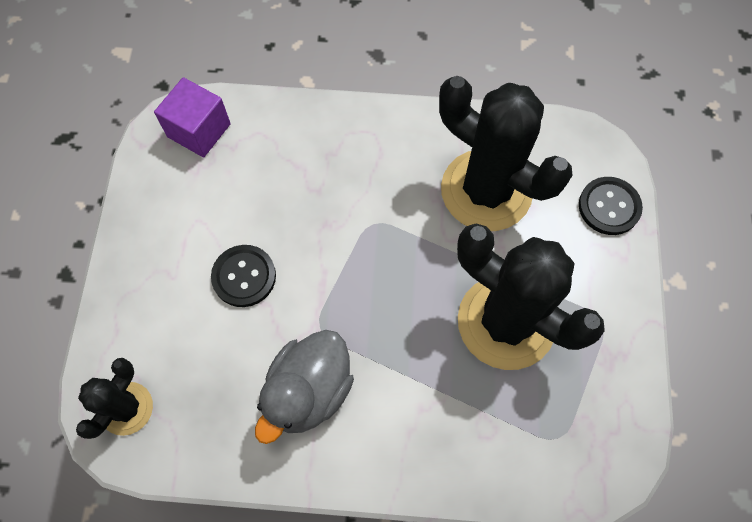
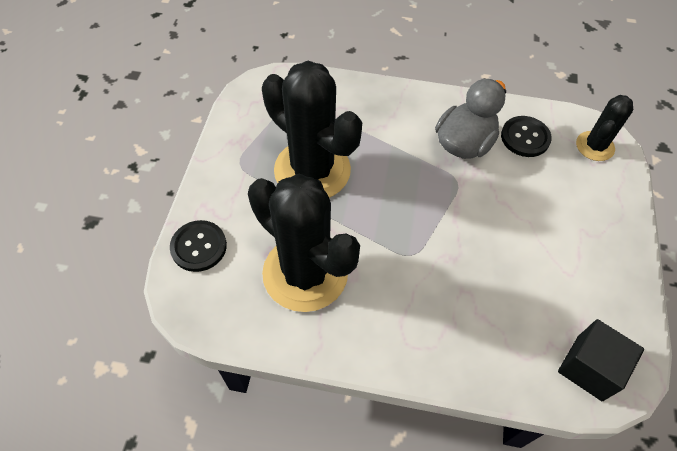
camera: 175 degrees left, 10 degrees down
(199, 130) = (589, 367): purple cube -> black cube
(244, 276) = (522, 223): black button -> black button (525, 137)

